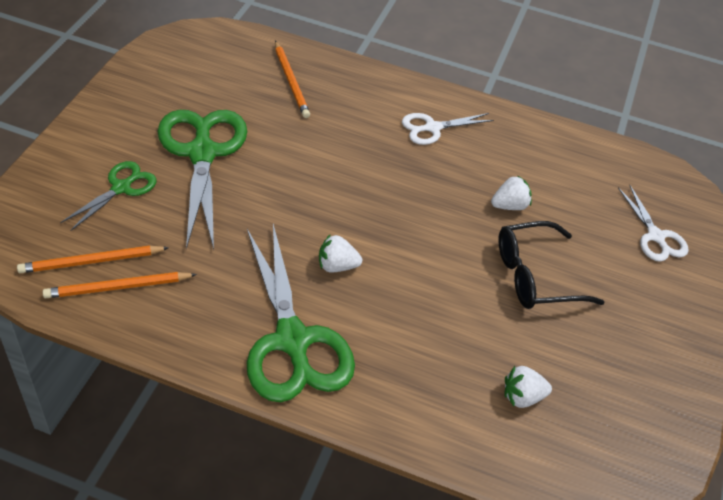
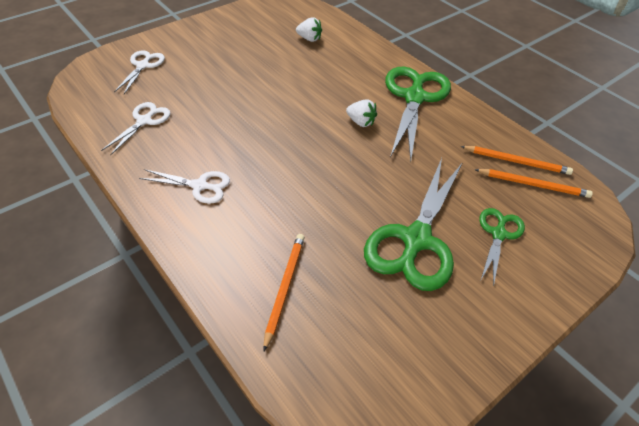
camera: 145 degrees left, 0 degrees up
(121, 188) = (498, 234): green scissors -> green scissors turned 135 degrees clockwise
(509, 205) = (210, 113): white strawberry -> none
(536, 276) = (241, 75): black glasses -> none
(558, 168) = (144, 121): none -> white scissors

